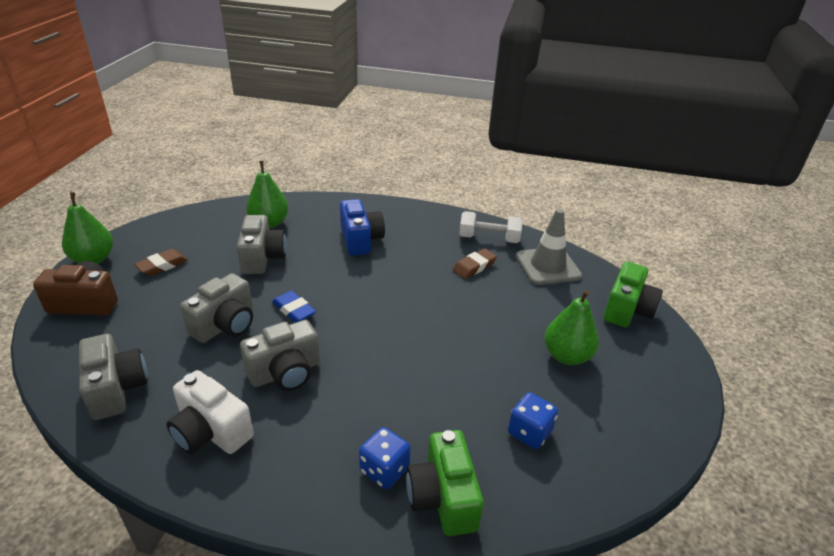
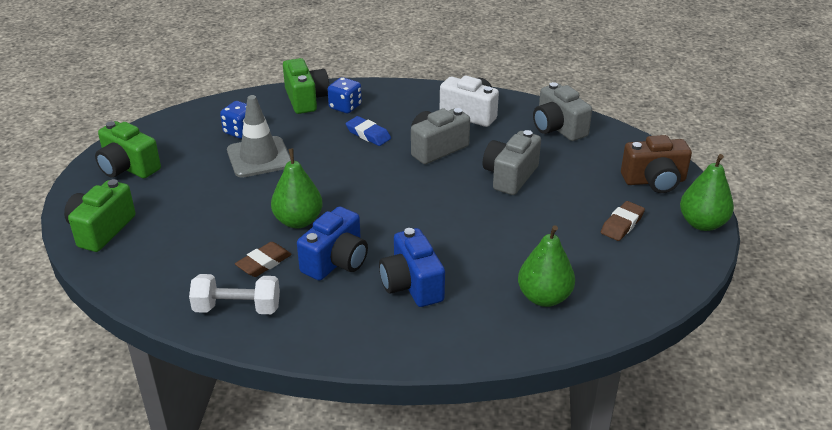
camera: 175 degrees right, 0 degrees up
(262, 258) = (520, 246): grey camera -> none
(294, 310) = (454, 195): blue eraser -> blue eraser (368, 134)
(416, 262) = (336, 261): none -> blue camera
(547, 266) = (170, 274): grey traffic cone -> grey traffic cone (259, 157)
(566, 356) = (189, 182): green pear -> green pear (298, 221)
(646, 384) = (128, 168): none -> green camera

